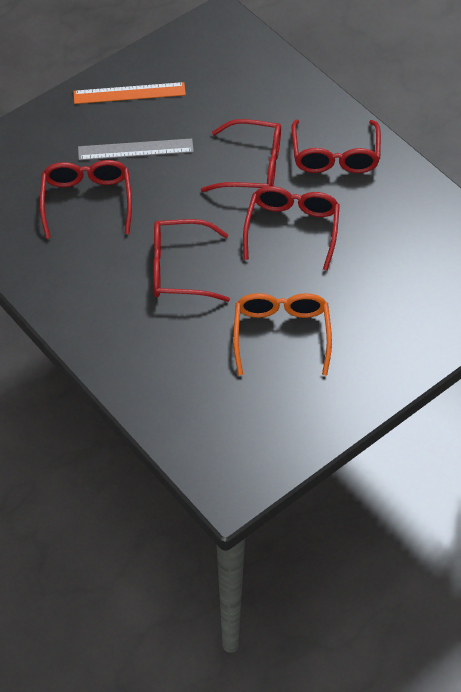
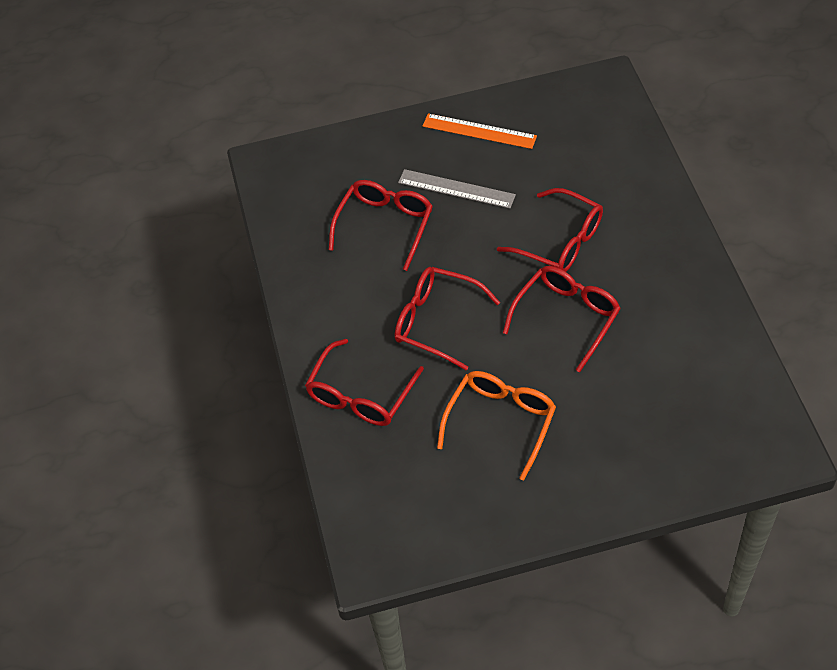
camera: 30 degrees right, 0 degrees up
(335, 156) = (649, 256): red glasses -> red glasses (361, 394)

